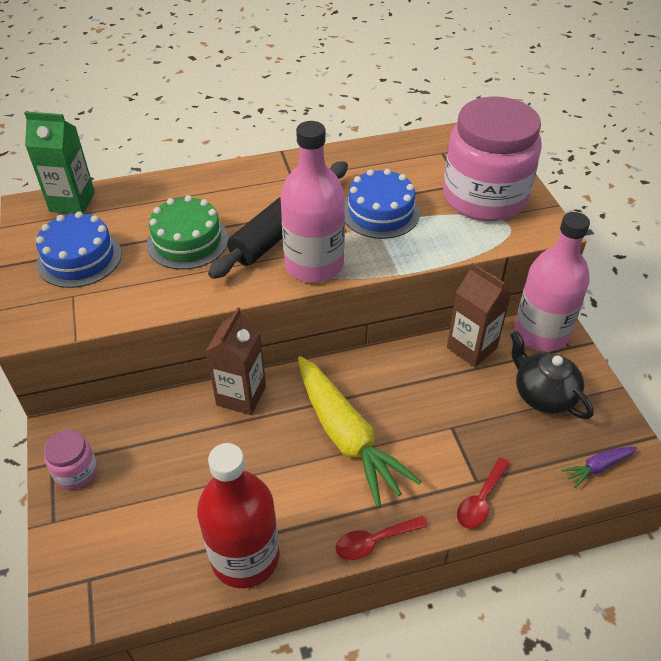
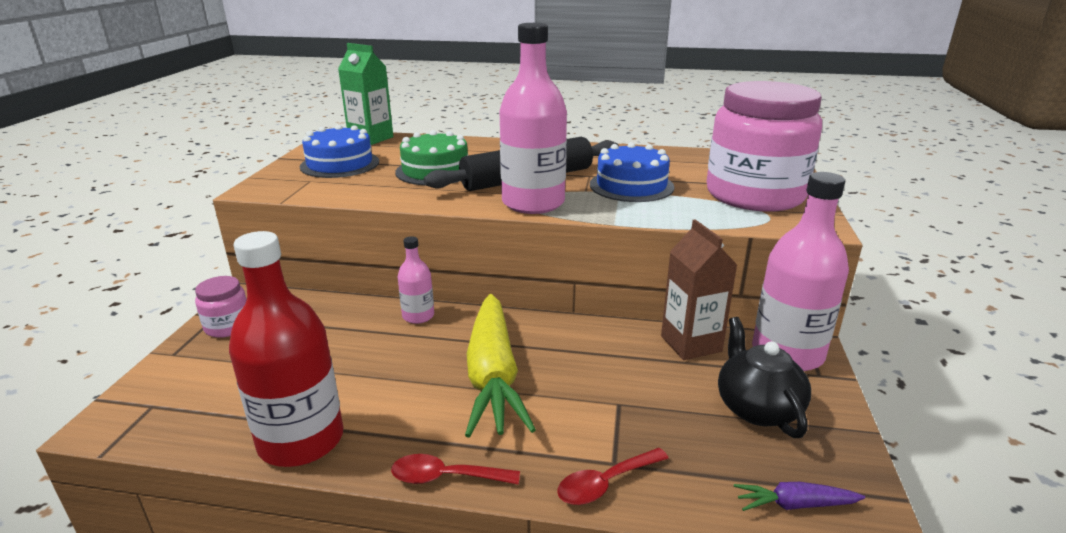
camera: 25 degrees right, 20 degrees down
(241, 396) = (418, 316): brown carton -> pink bottle

